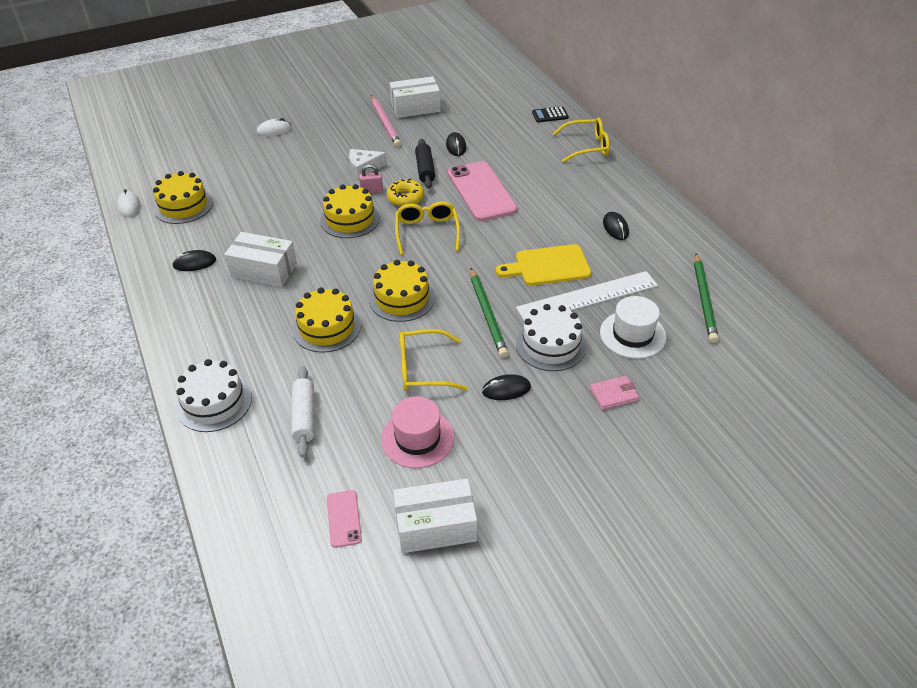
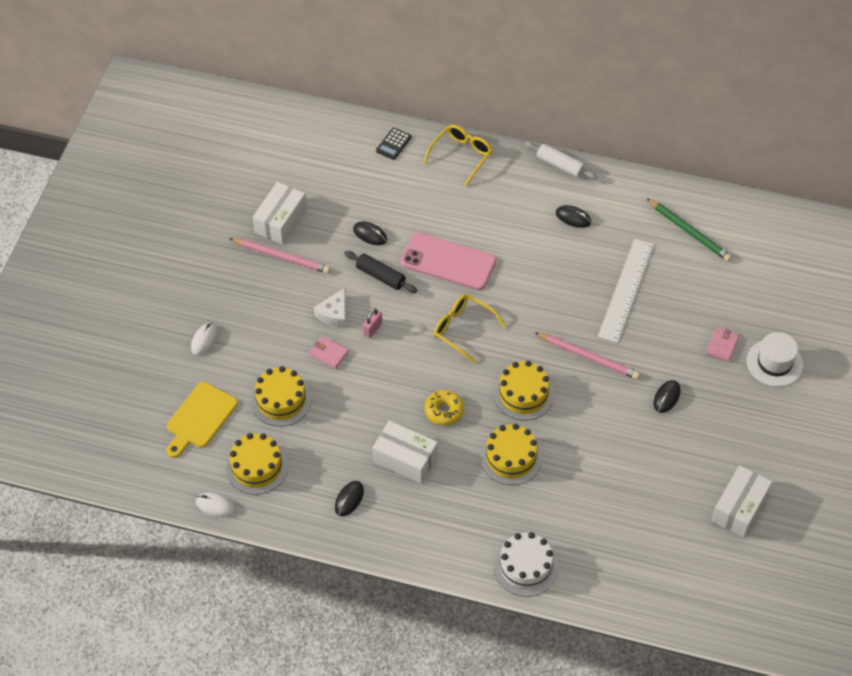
camera: 50 degrees left, 10 degrees up
(264, 270) = (405, 459): white box -> white box turned 60 degrees clockwise
(304, 416) = (588, 522): white rolling pin -> white rolling pin (560, 165)
(325, 184) = (329, 353): none -> pink wallet
(344, 518) = (693, 551): pink phone -> none
(350, 219) = (396, 366): yellow cake -> yellow cake (281, 400)
(405, 198) = (406, 314): yellow donut -> yellow donut (444, 411)
(417, 438) = (664, 472): pink hat -> none
(423, 369) = (605, 429): yellow glasses -> none
(487, 314) = (588, 357): green pencil -> pink pencil
(548, 266) = (574, 287): yellow cutting board -> yellow cutting board (200, 418)
(551, 345) = (650, 344): white cake -> none
(632, 334) = (683, 295): white hat -> white hat (774, 363)

